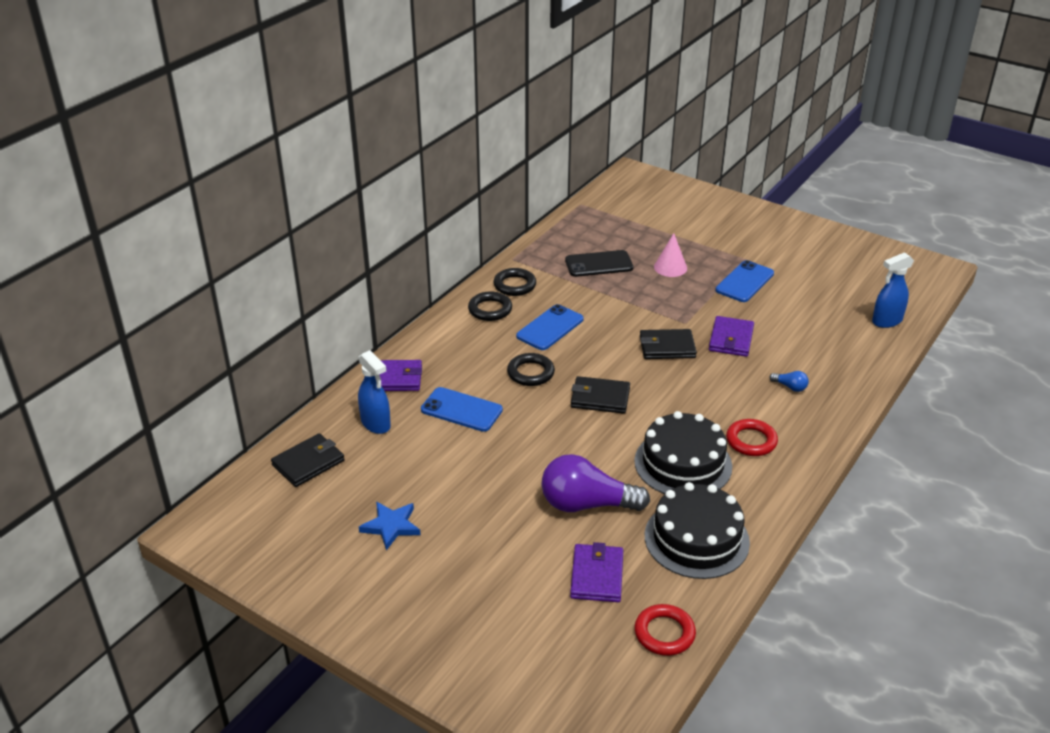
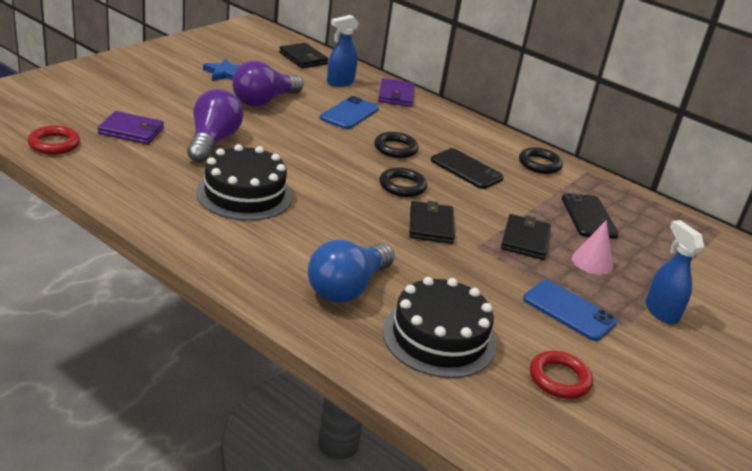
camera: 90 degrees right, 5 degrees down
(460, 480) = (264, 101): none -> purple light bulb
(490, 309) = (496, 146): black ring -> black ring (402, 186)
(550, 328) = (466, 169): blue phone -> black phone
(600, 398) = (352, 173): black wallet -> black wallet (525, 240)
(696, 539) = (145, 179): black cake -> black cake (439, 338)
(731, 339) = (444, 270): purple wallet -> none
(751, 441) = (263, 238): red ring -> red ring (559, 379)
(790, 387) = (347, 288): blue light bulb -> blue light bulb, size x2.42
(886, 321) = (484, 416): blue spray bottle -> blue spray bottle (661, 312)

